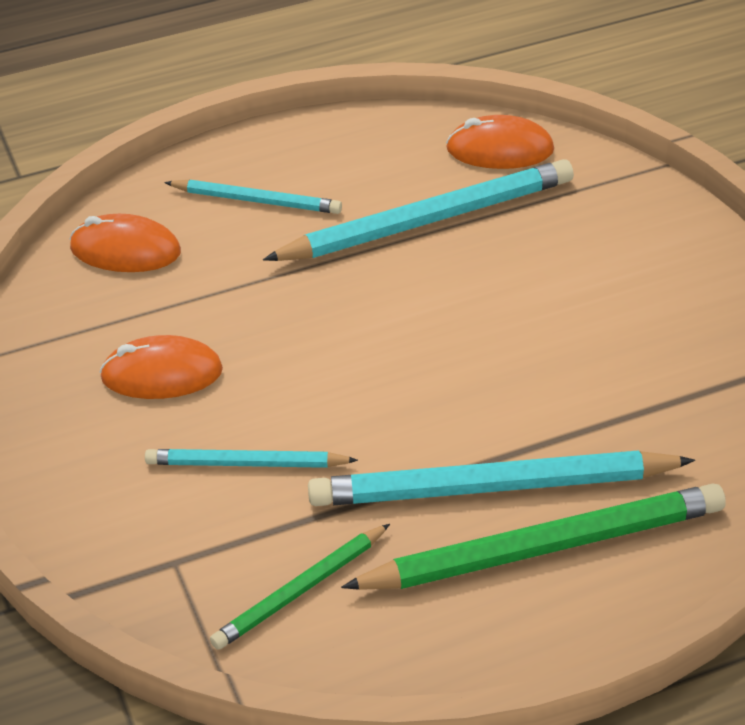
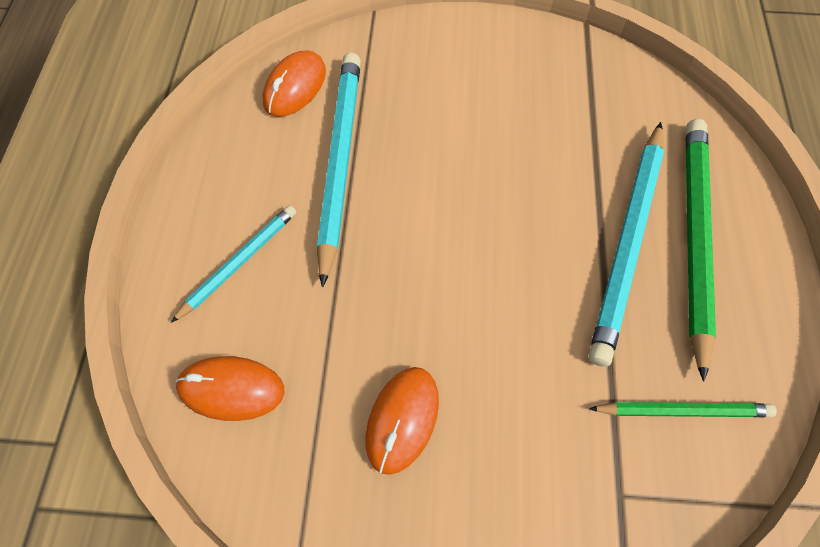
camera: 65 degrees left, 20 degrees up
(125, 250) = (231, 389): orange mouse -> orange mouse turned 60 degrees clockwise
(246, 463) = (535, 394): turquoise pencil -> none
(300, 590) = (682, 410): green pencil -> green pencil turned 75 degrees counterclockwise

